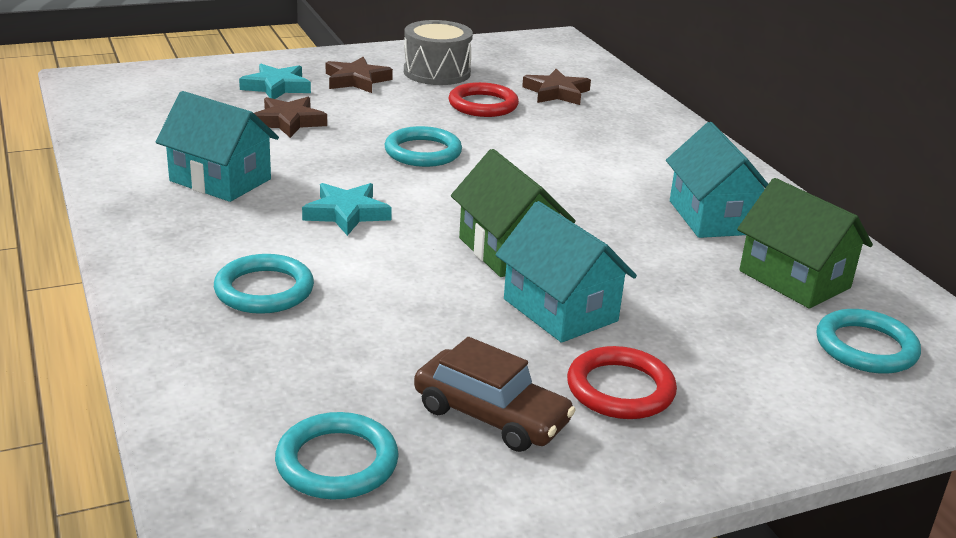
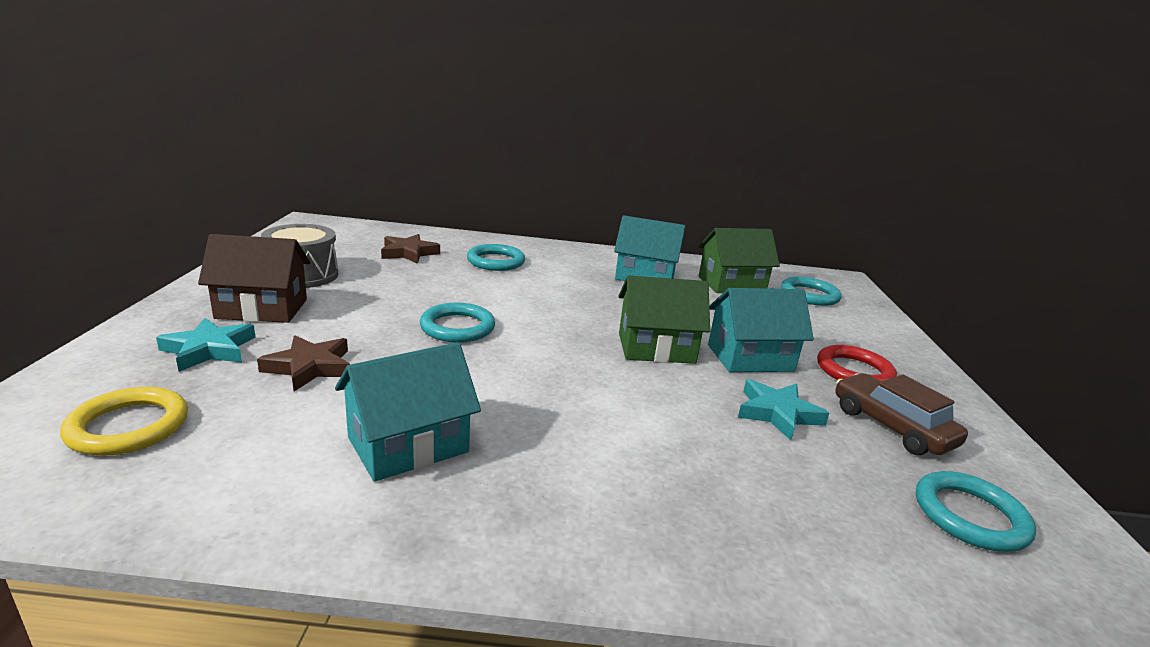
camera: 65 degrees left, 5 degrees down
(168, 101) = (128, 426): none -> yellow ring
(264, 290) = (675, 479): turquoise ring -> turquoise ring (496, 261)
(347, 213) = (547, 394): turquoise star -> turquoise star (777, 413)
(356, 80) = (262, 309): brown star -> brown house
(483, 105) = (395, 280): red ring -> none
(491, 416) = (891, 426): brown car -> brown car turned 90 degrees counterclockwise

